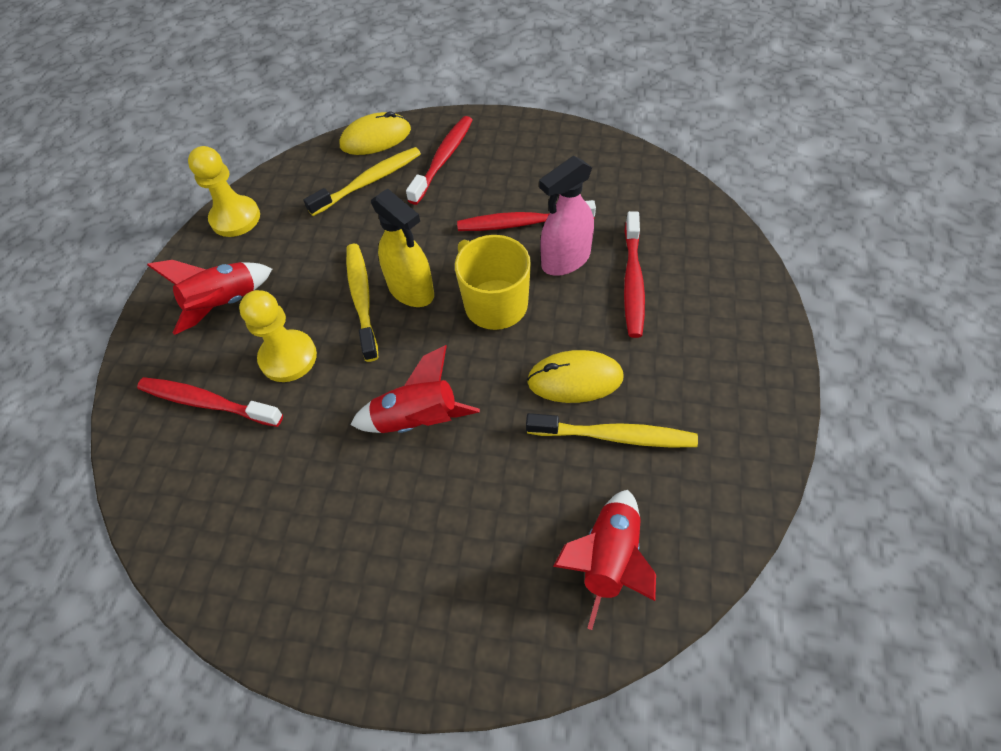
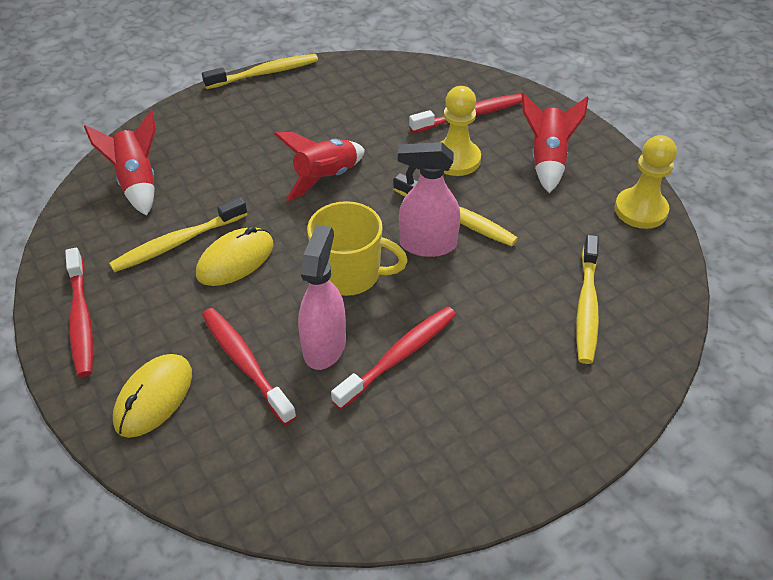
camera: 135 degrees right, 10 degrees down
(315, 668) = (265, 73): none -> yellow toothbrush
(375, 138) = (649, 354): yellow mouse -> yellow mouse (154, 397)
(411, 290) = (427, 245): yellow spray bottle -> pink spray bottle
(443, 159) = (553, 375): red toothbrush -> red toothbrush (81, 319)

